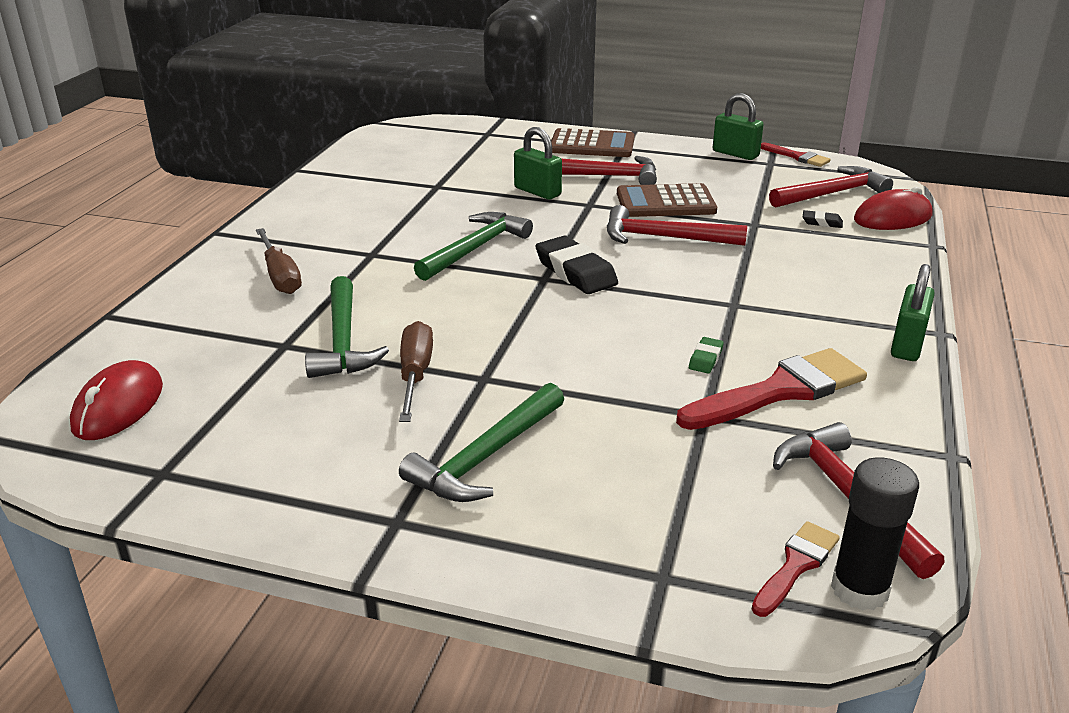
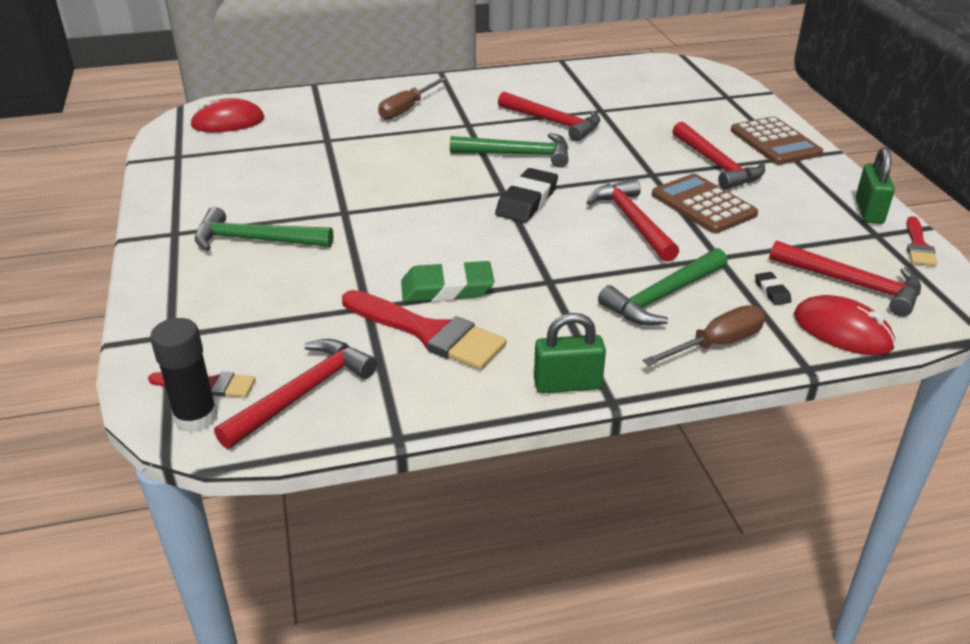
camera: 60 degrees right, 5 degrees up
(343, 341) = (347, 154): green hammer -> green hammer (662, 296)
(415, 375) = (328, 189): brown screwdriver -> brown screwdriver (716, 344)
(430, 213) = (553, 122): none -> red hammer
(537, 192) = (645, 148): green padlock -> none
(705, 359) = (447, 289): green eraser -> green eraser, size x2.09

